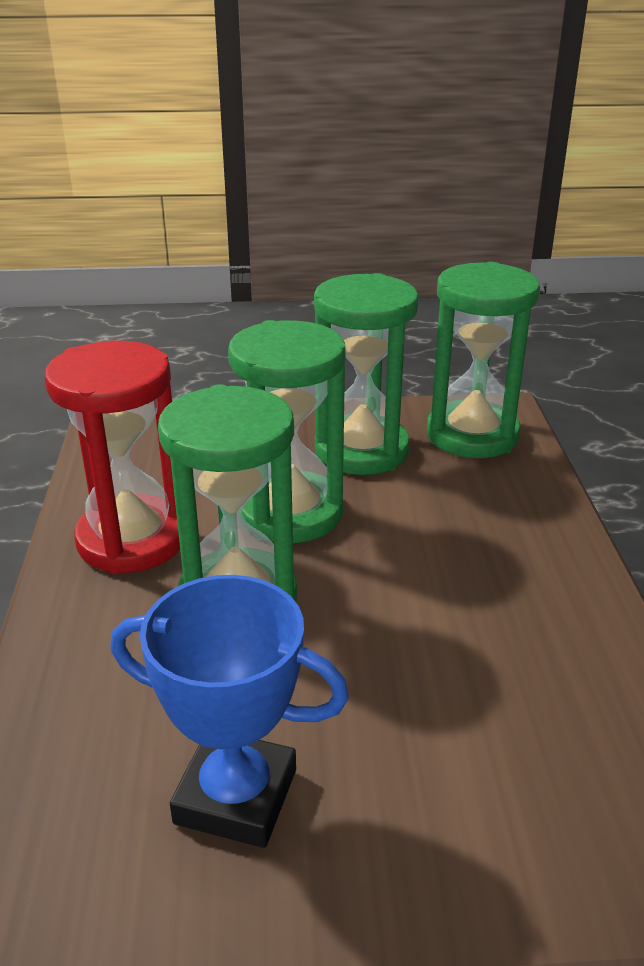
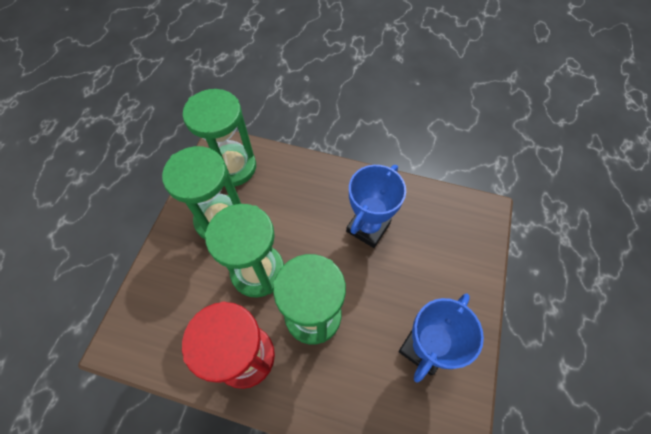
camera: 70 degrees left, 30 degrees up
(479, 633) = (368, 227): none -> blue trophy

